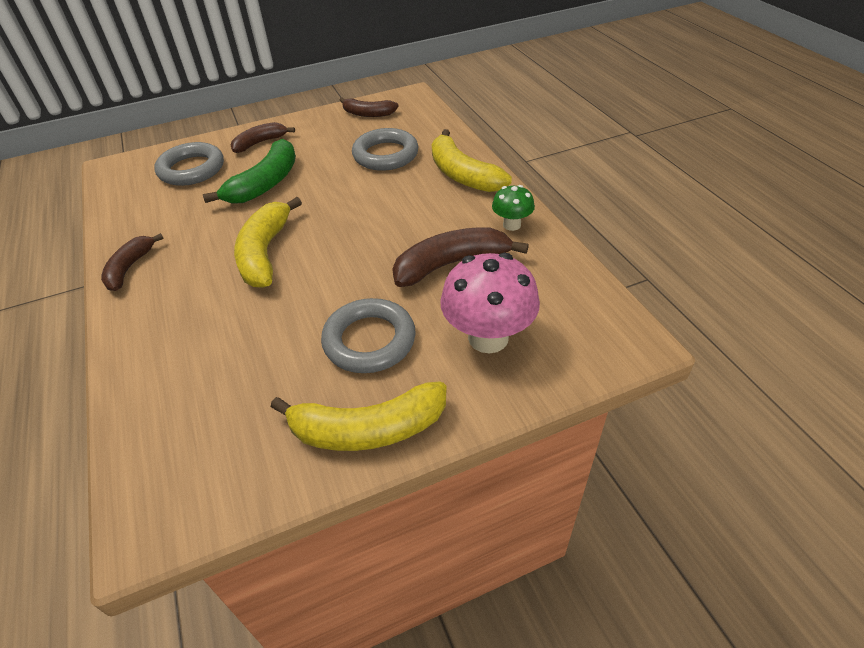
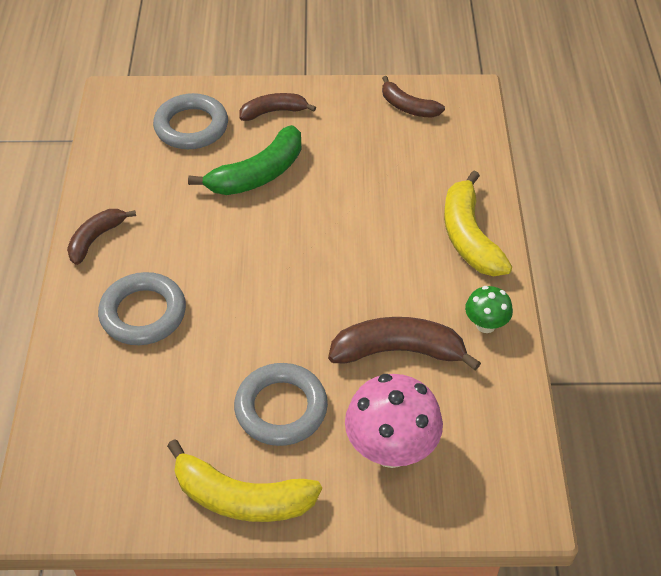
camera: 20 degrees right, 5 degrees up
(265, 253) = (225, 267): yellow banana -> none
(385, 155) = (399, 177): grey ring -> grey ring (143, 313)

